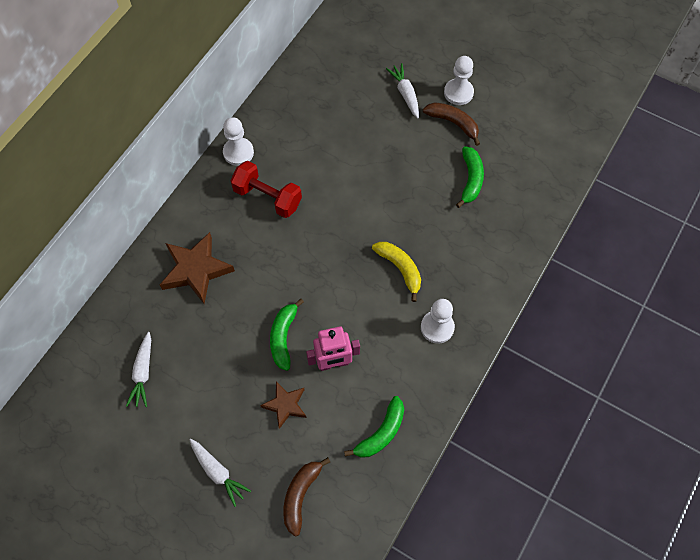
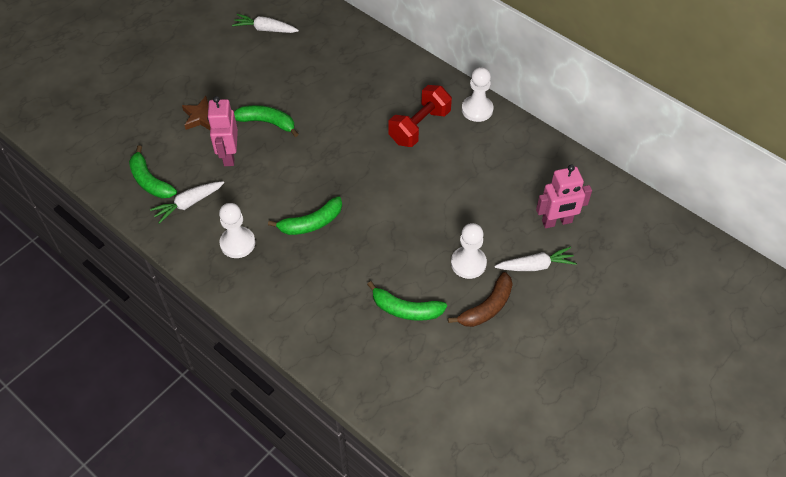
camera: 100 degrees right, 10 degrees down
(196, 270) = (353, 69): brown star -> none
(218, 472) = (162, 68): white carrot -> white carrot (188, 204)
(300, 495) = (120, 118): brown banana -> none
(357, 82) = (557, 222): none -> pink robot
(400, 269) = (311, 223): yellow banana -> green banana
(458, 93) = (531, 321): white pawn -> white pawn (468, 263)

